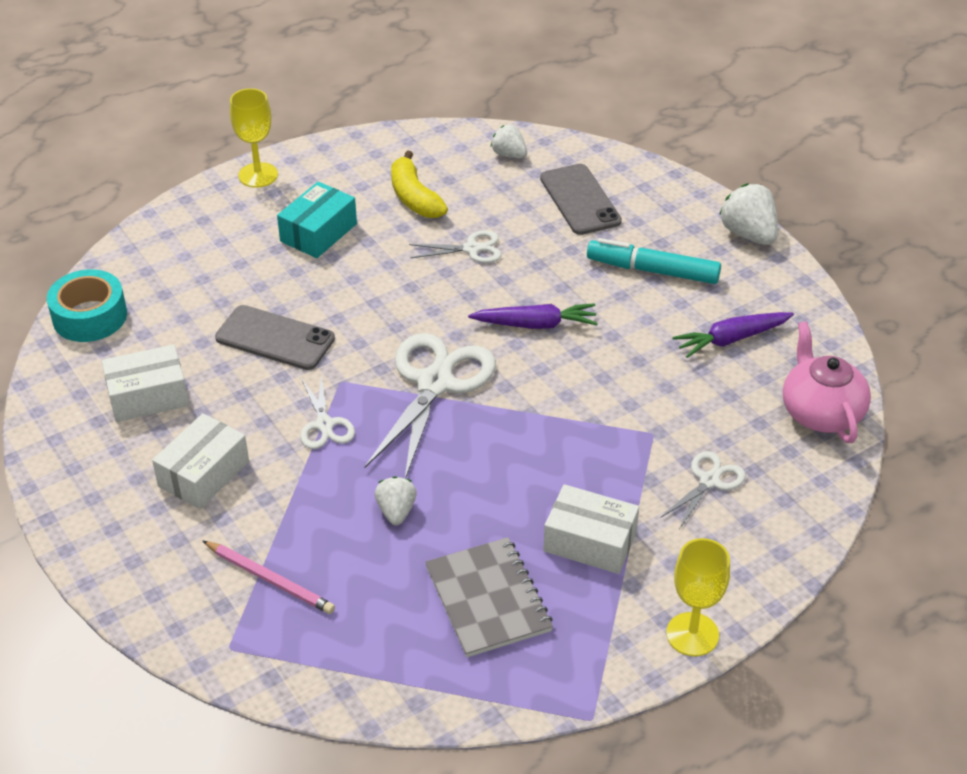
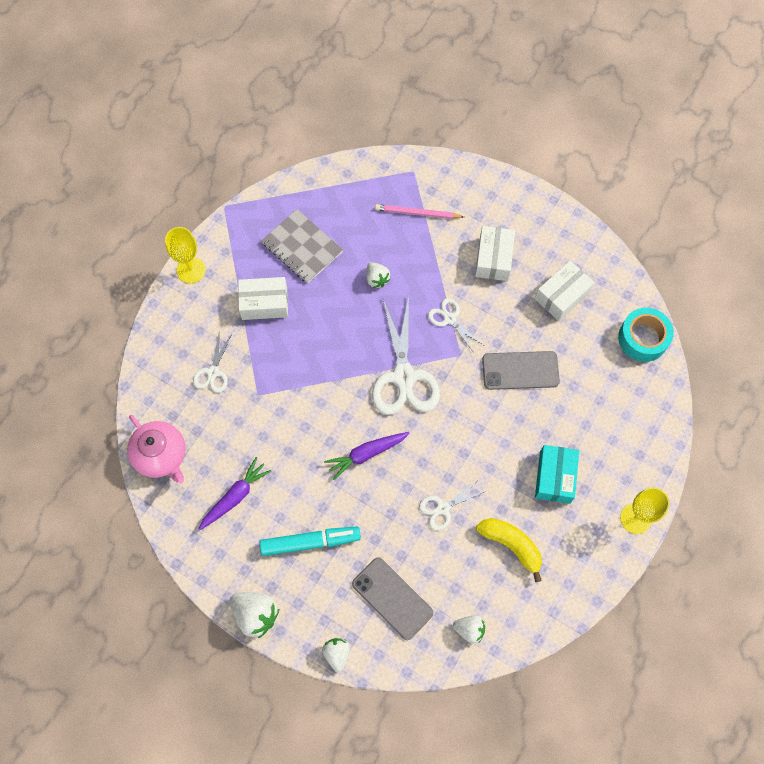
camera: 155 degrees right, 25 degrees up
(667, 180) = (337, 654): none -> white strawberry

